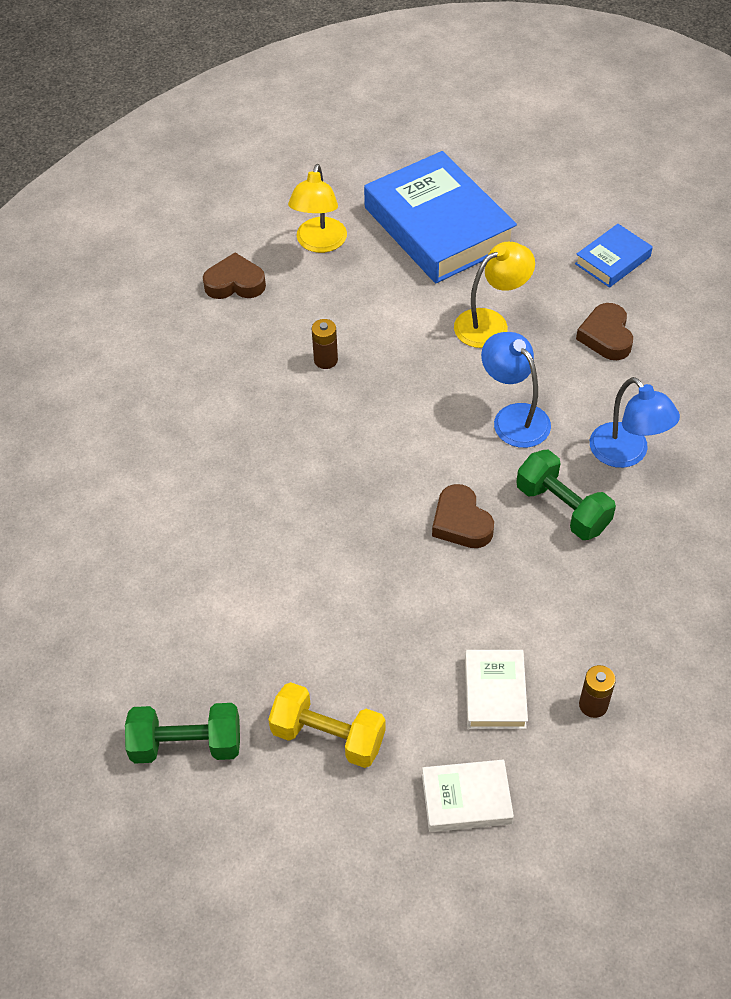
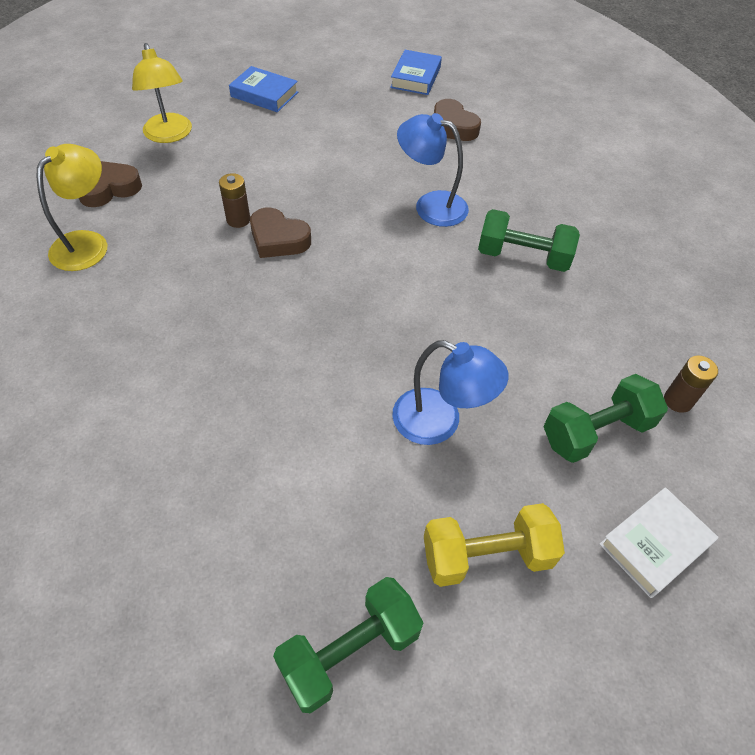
camera: 35 degrees left, 0 degrees up
(438, 227) = (264, 94): blue book -> blue book, size x0.47
(461, 522) = (453, 302): brown heart -> brown heart (278, 239)
(490, 323) = (358, 146): yellow lamp -> yellow lamp (87, 243)
(495, 693) = (596, 431): white book -> green dumbbell
(626, 454) = (535, 199): blue lamp -> blue lamp (440, 422)

